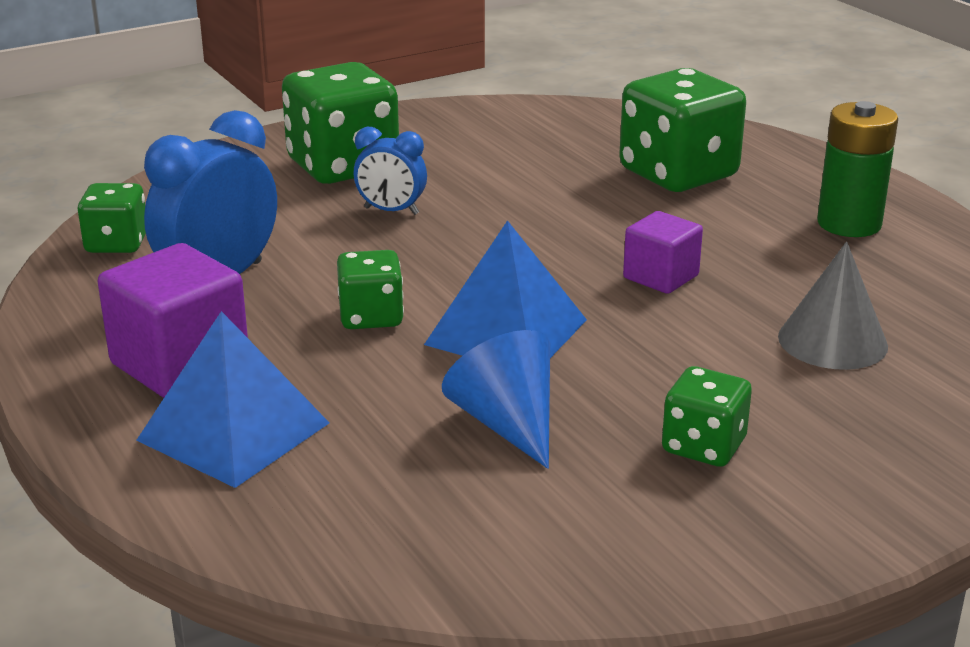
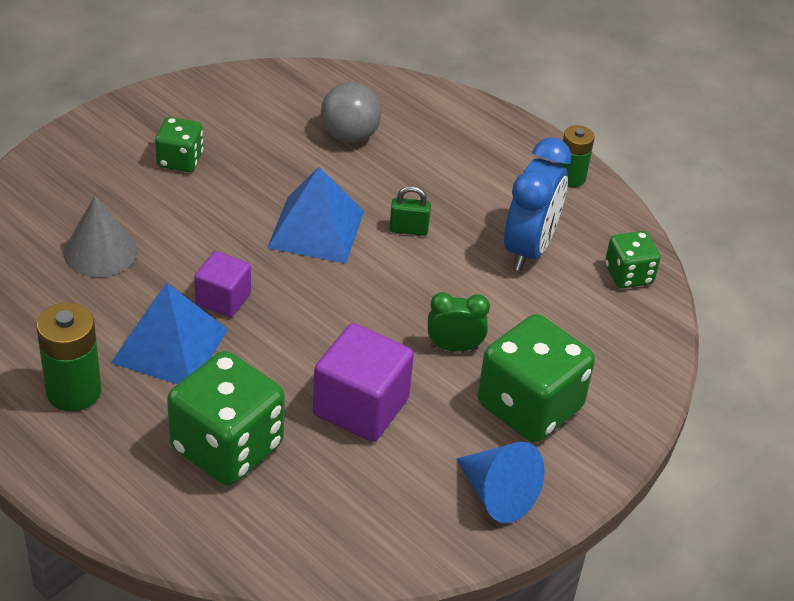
camera: 160 degrees right, 15 degrees up
(70, 349) = (571, 178): none -> green battery
(180, 364) = (499, 176): purple cube -> purple cube (361, 407)
(233, 431) = (436, 136): blue pyramid -> blue pyramid (170, 346)
(371, 317) = (408, 229): green dice -> green padlock
(387, 450) = (349, 136): none -> grey ball
(391, 211) = (454, 347): blue clock -> green clock
(507, 424) = (292, 160): blue cone -> blue cone (497, 494)

